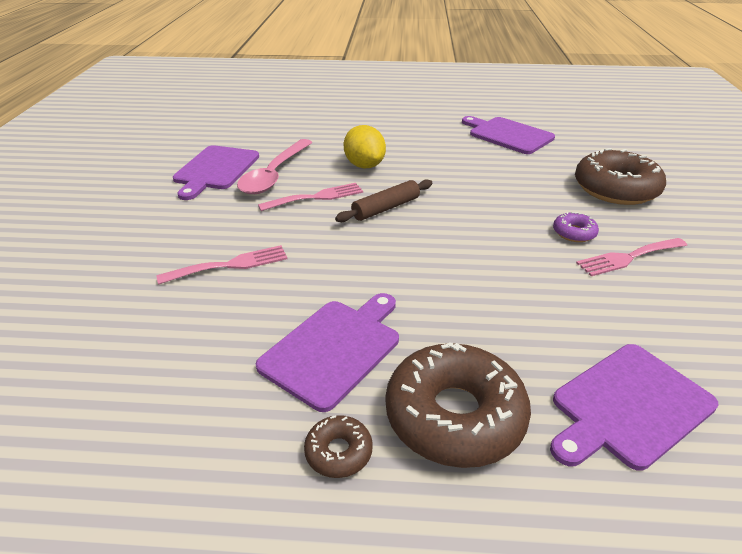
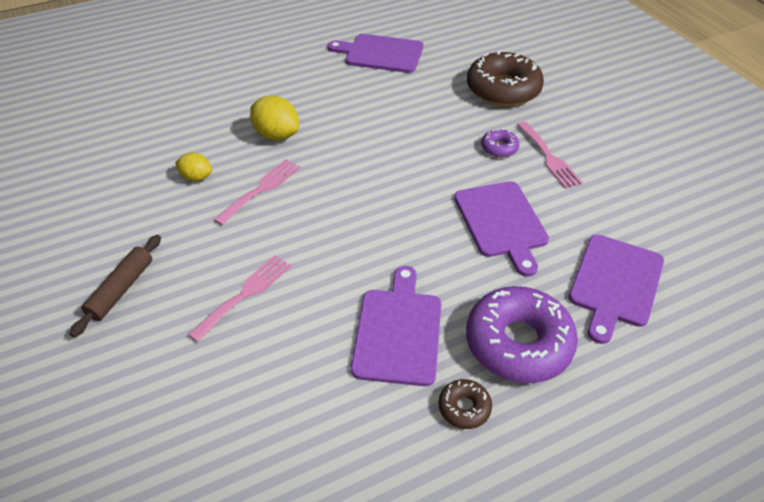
camera: 30 degrees left, 10 degrees up
(215, 170) = (127, 193): purple cutting board -> purple cutting board (501, 222)
(274, 174) = (196, 177): pink spoon -> yellow lemon
(386, 208) = (334, 178): brown rolling pin -> brown rolling pin (121, 289)
(454, 415) = (518, 343): brown donut -> purple donut
(628, 257) = (549, 157): pink fork -> pink fork turned 60 degrees counterclockwise

